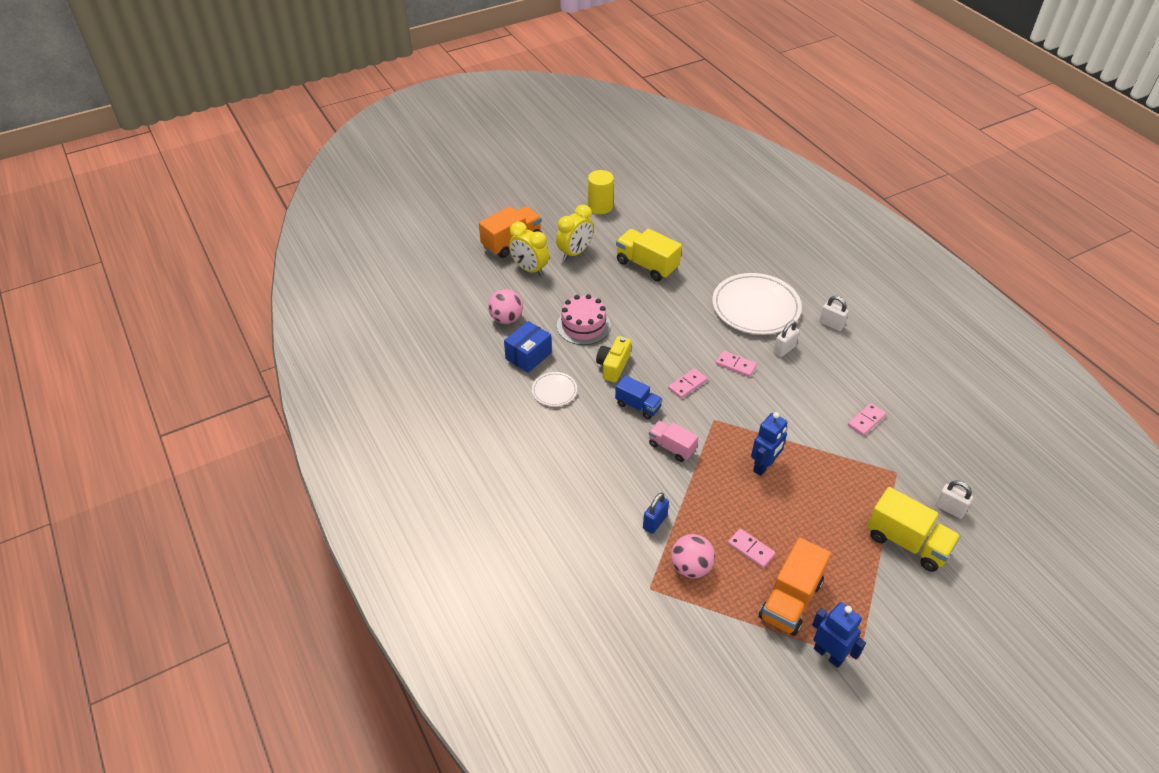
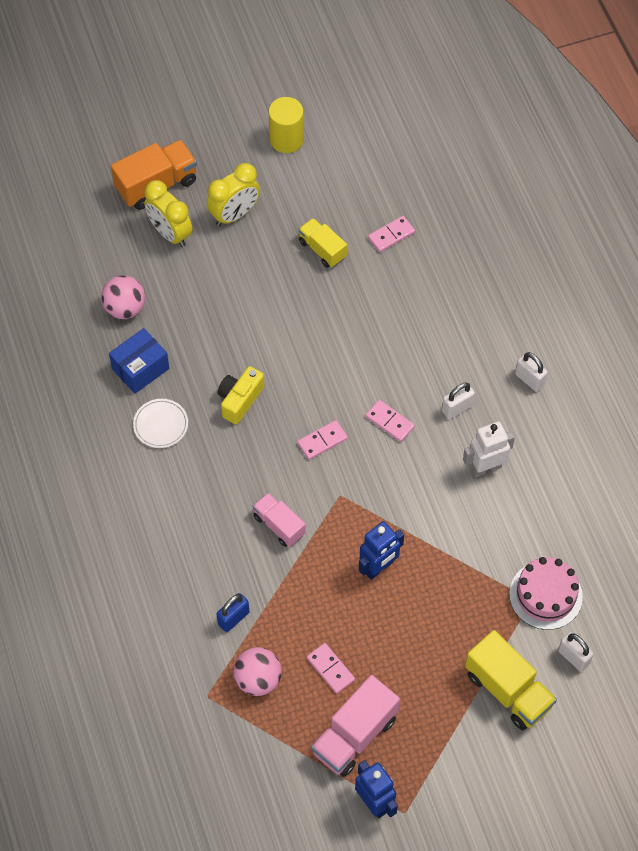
camera: 10 degrees right, 15 degrees up
(583, 325) = (218, 333): pink cake -> pink cake (545, 595)
(638, 406) = (255, 462): blue truck -> none
(647, 265) = (322, 249): yellow truck -> yellow truck, size x0.63
(755, 307) = (442, 338): white plate -> none
(790, 600) = (354, 735): orange truck -> pink truck
(822, 385) = (486, 467): none -> white robot
(866, 420) = (521, 525): pink domino -> pink domino (391, 235)

